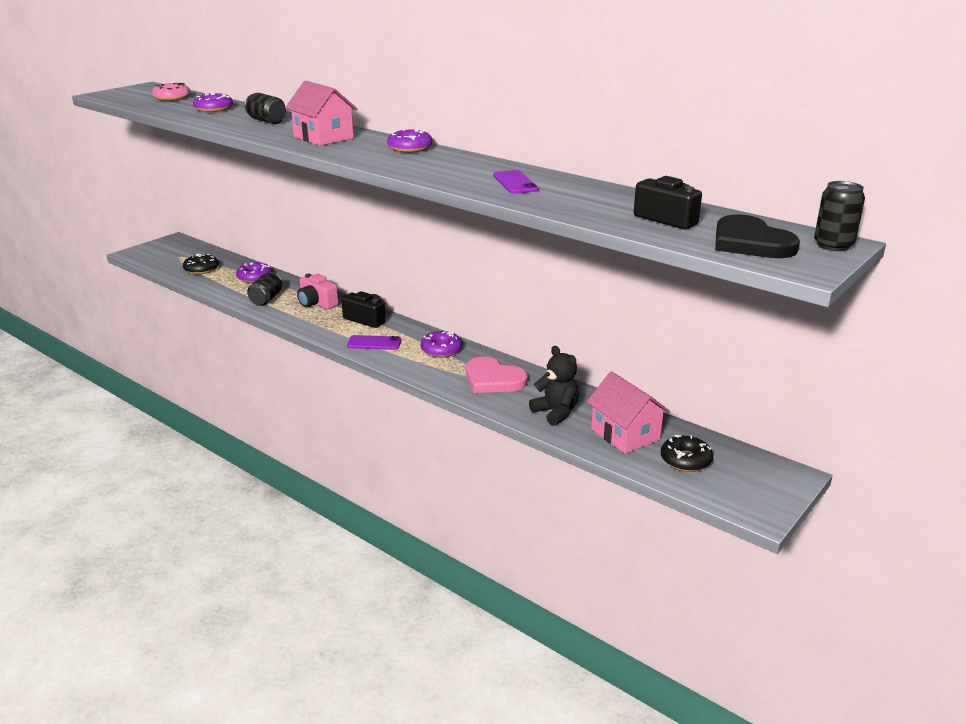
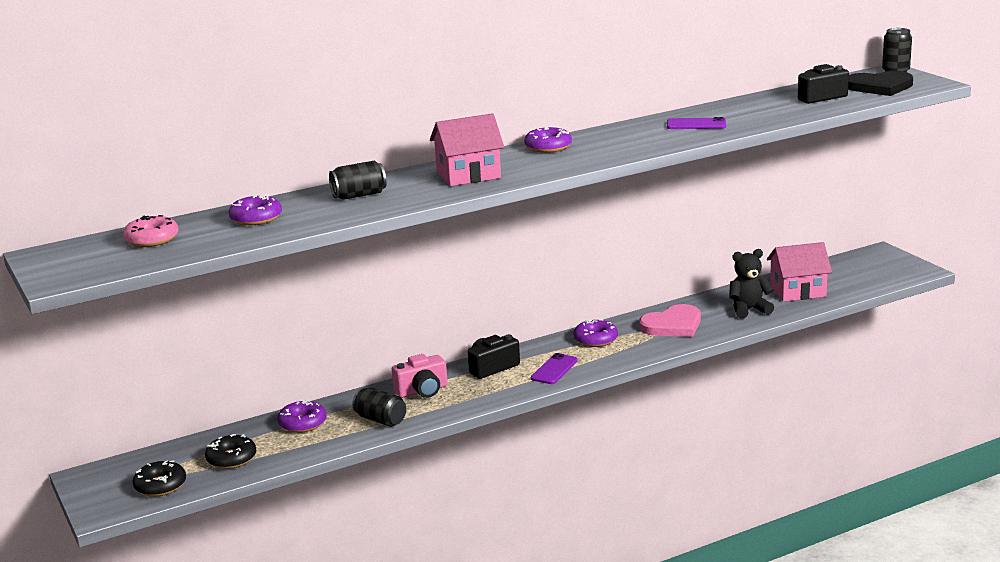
camera: 65 degrees left, 5 degrees down
(685, 460) = (845, 279): black donut -> black donut (160, 485)

